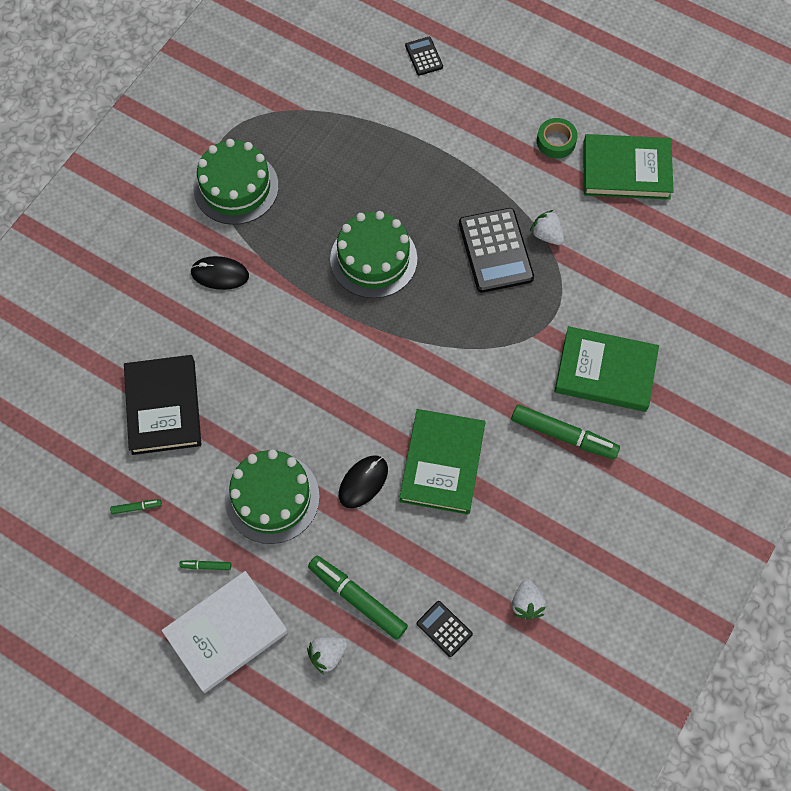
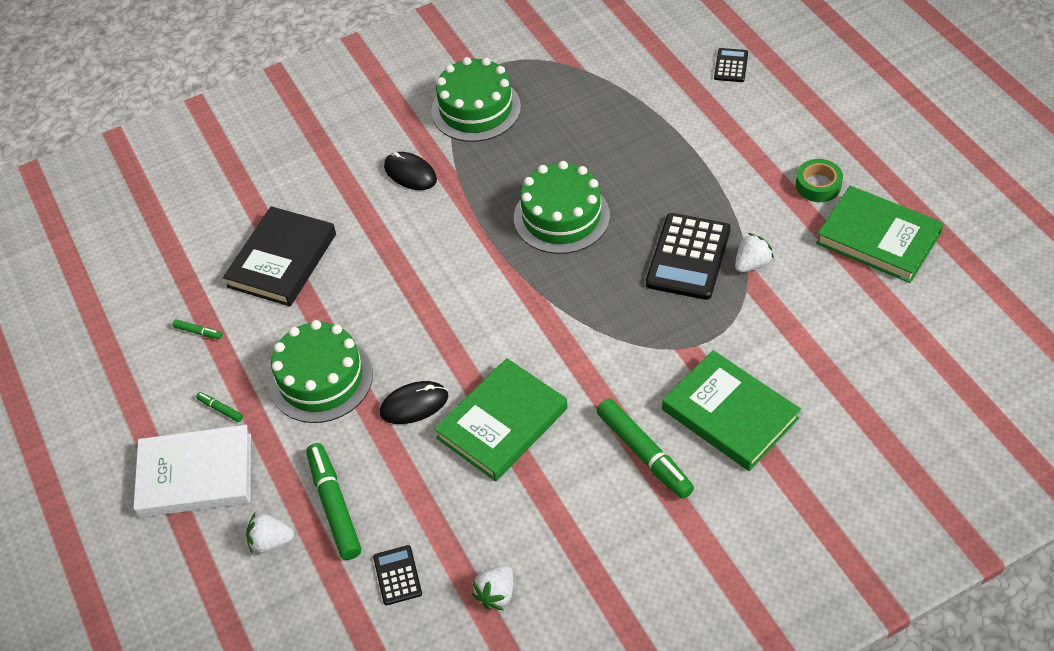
camera: 35 degrees right, 15 degrees down
(546, 235) = (751, 264): white strawberry -> white strawberry turned 60 degrees clockwise

